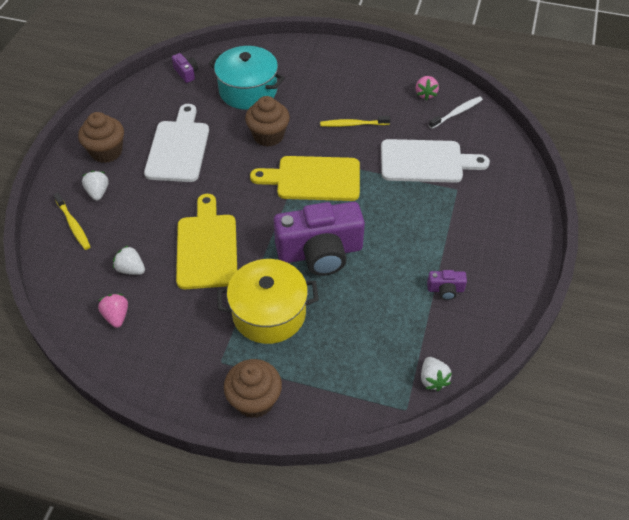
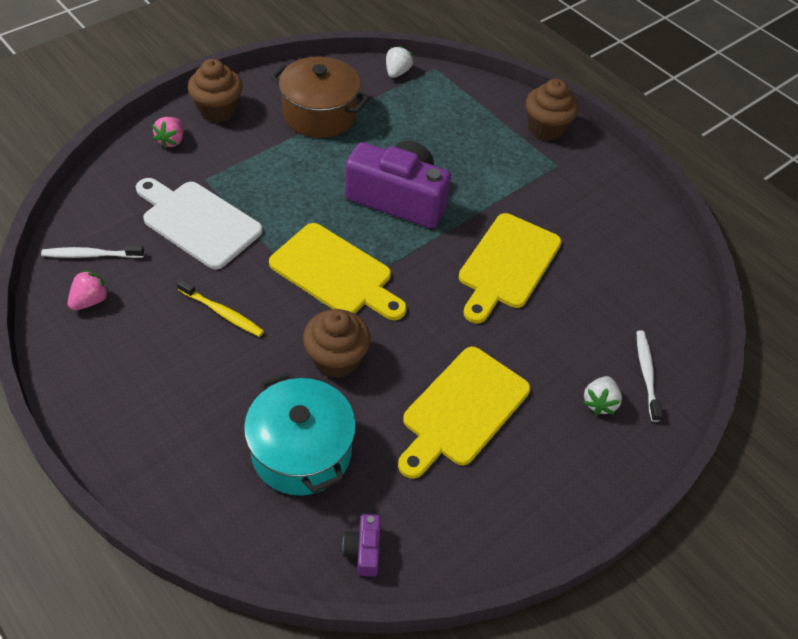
camera: 150 degrees left, 0 degrees up
(73, 225) = (646, 374): yellow toothbrush -> white toothbrush
(106, 152) = (562, 462): brown cupcake -> brown cupcake (218, 110)
(116, 316) = (635, 249): pink strawberry -> pink strawberry (171, 141)
(131, 269) = (600, 285): white strawberry -> none
(178, 148) = (462, 410): white cutting board -> yellow cutting board
(269, 313) = (489, 177): yellow pot -> none
(445, 289) = (320, 114): purple camera -> brown pot

